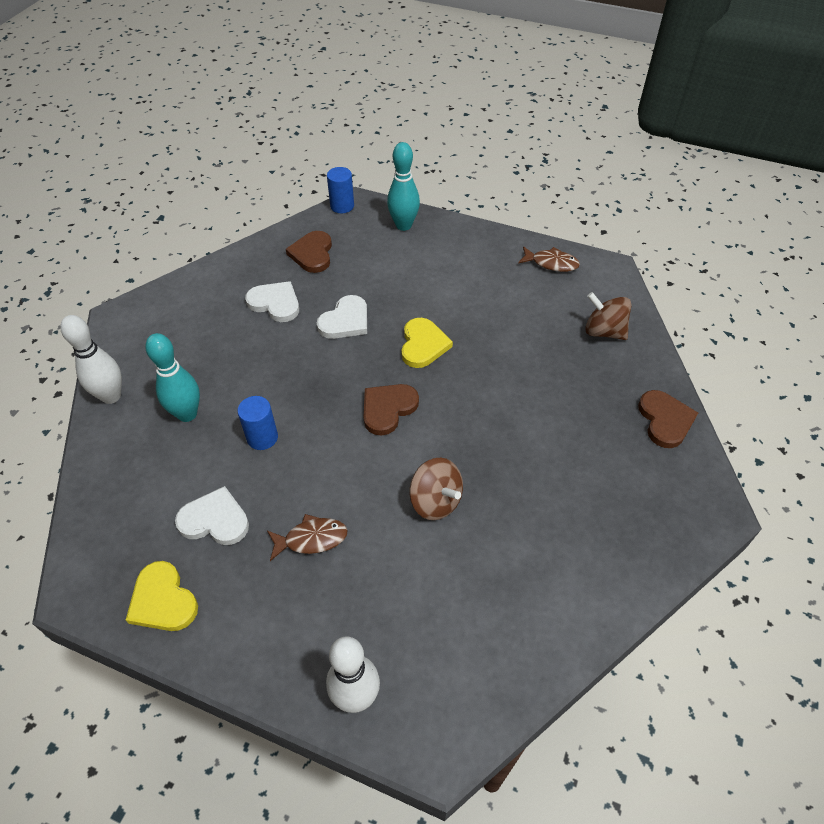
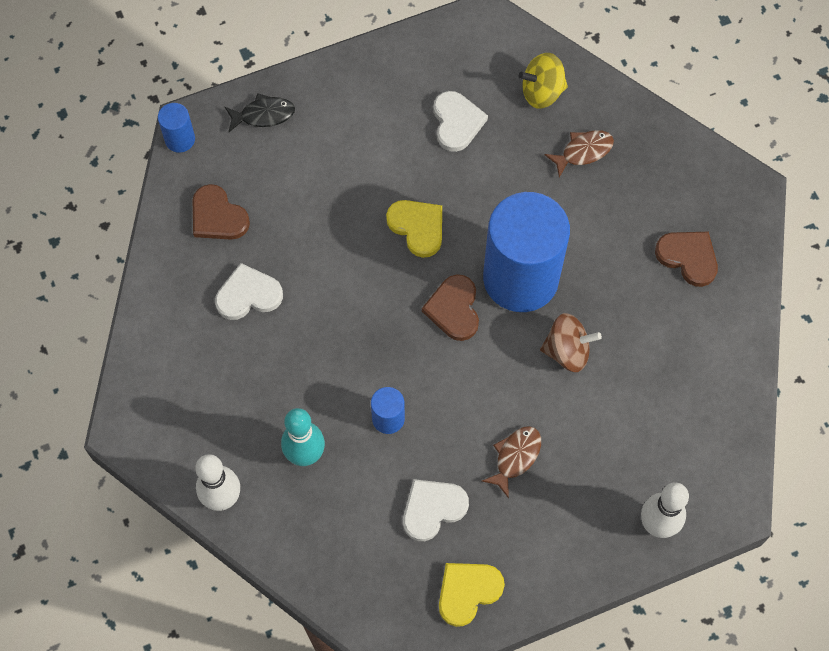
camera: 45 degrees left, 15 degrees up
(163, 600) = (468, 592): yellow heart -> yellow heart turned 135 degrees clockwise
(345, 321) = (329, 259): white heart -> white heart (456, 122)
(403, 225) = (263, 115): turquoise bowling pin -> black fish
(457, 427) = (520, 278): none -> blue cylinder
(551, 263) = (435, 53): brown fish -> brown fish (583, 152)
(604, 331) = (542, 92): brown spinning top -> yellow spinning top
(665, 420) = (657, 141): brown heart -> brown heart (688, 257)

